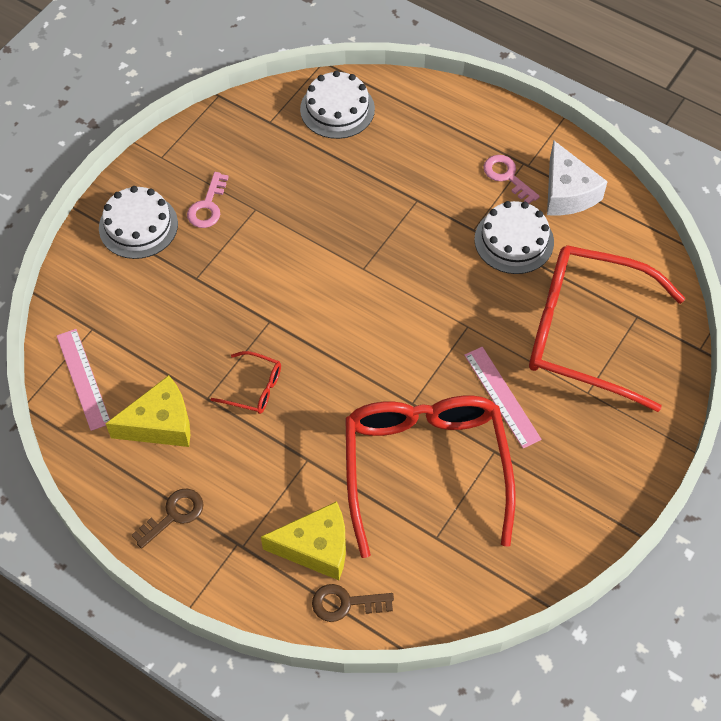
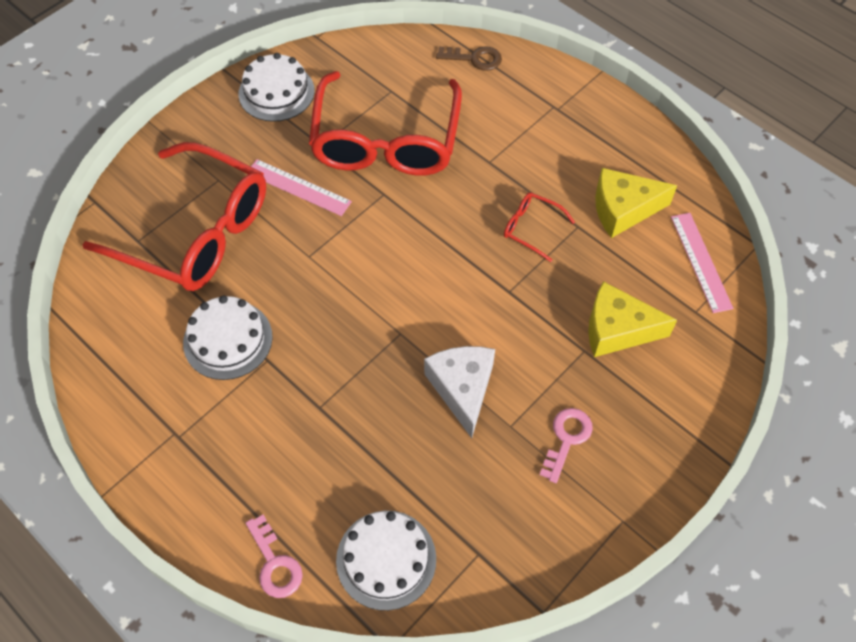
camera: 170 degrees left, 0 degrees up
(138, 226) = (650, 425): white cake -> white cake (276, 92)
(174, 515) = (611, 136): brown key -> none
(316, 547) = (492, 97): yellow cheese -> yellow cheese (617, 330)
(502, 396) = (298, 187): pink ruler -> pink ruler turned 45 degrees counterclockwise
(507, 176) = (205, 421): pink key -> pink key (275, 564)
(567, 192) = (144, 388): white cheese -> white cheese (462, 389)

